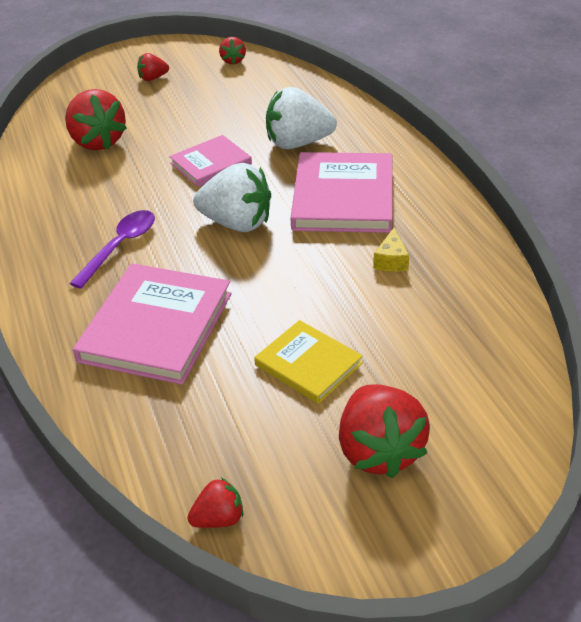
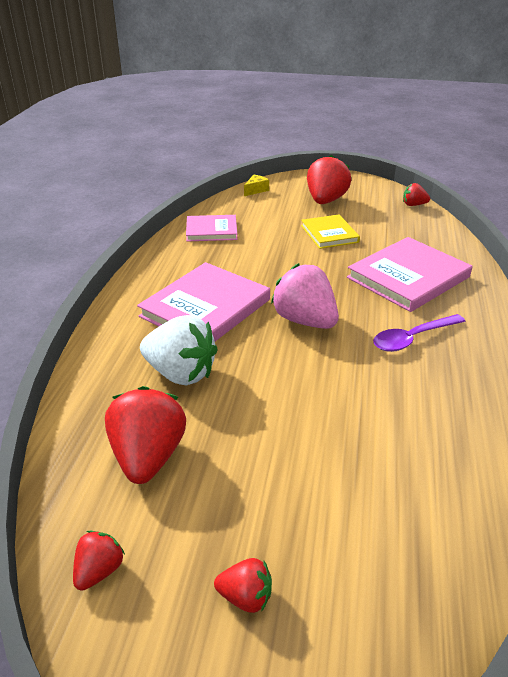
camera: 150 degrees left, 5 degrees down
(98, 142) = (390, 482): red strawberry -> red strawberry (148, 456)
(211, 164) = (282, 387): pink book -> pink book (211, 230)
(237, 223) = (305, 320): white strawberry -> pink strawberry
(391, 260) = (227, 259): yellow cheese -> yellow cheese (256, 190)

